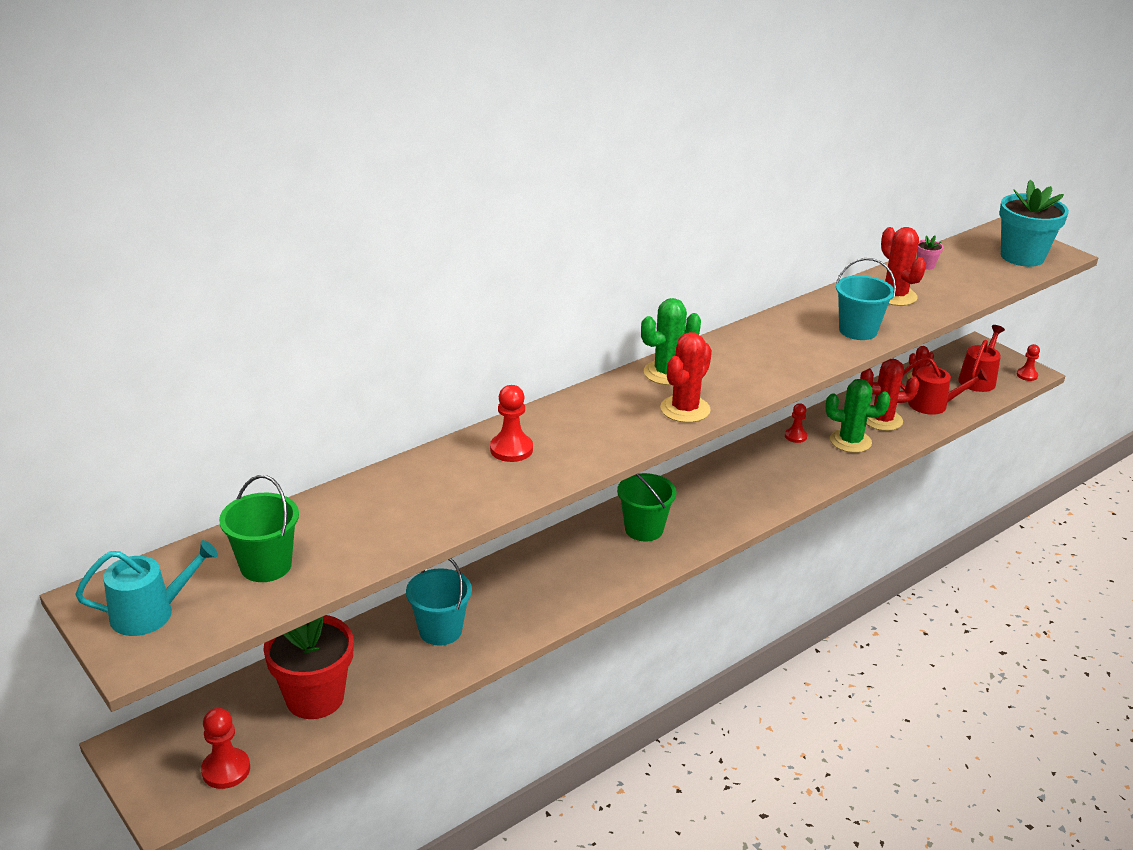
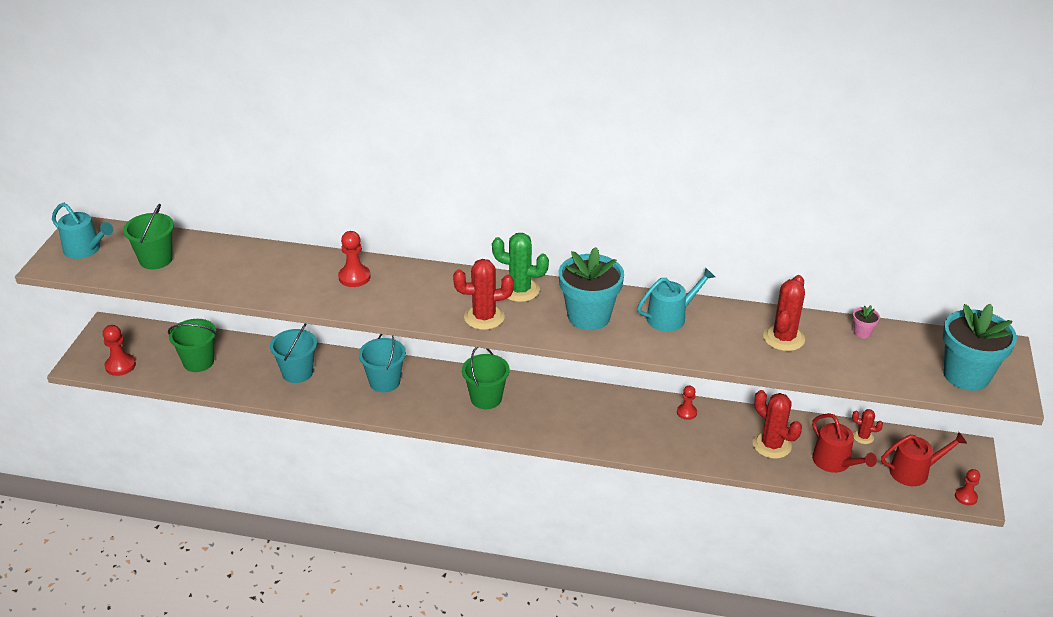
camera: 50 degrees right, 5 degrees up
(315, 698) = (198, 362): red flower pot -> green bucket
(754, 360) = (589, 316): none -> turquoise flower pot
(805, 326) = (670, 317): none -> turquoise watering can
(850, 441) = (718, 442): green cactus -> none
(858, 330) = (700, 343): turquoise bucket -> turquoise bucket (384, 382)

